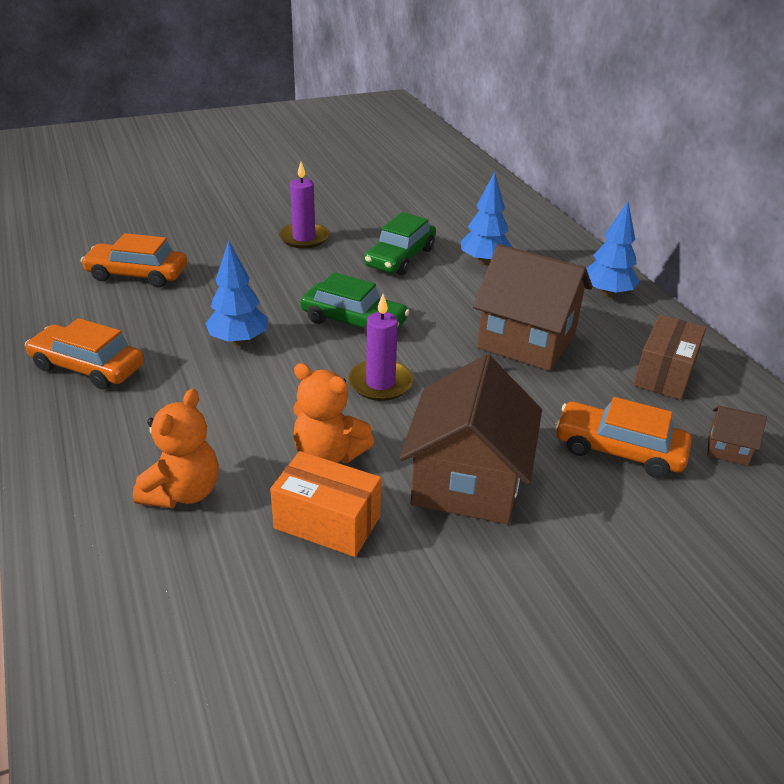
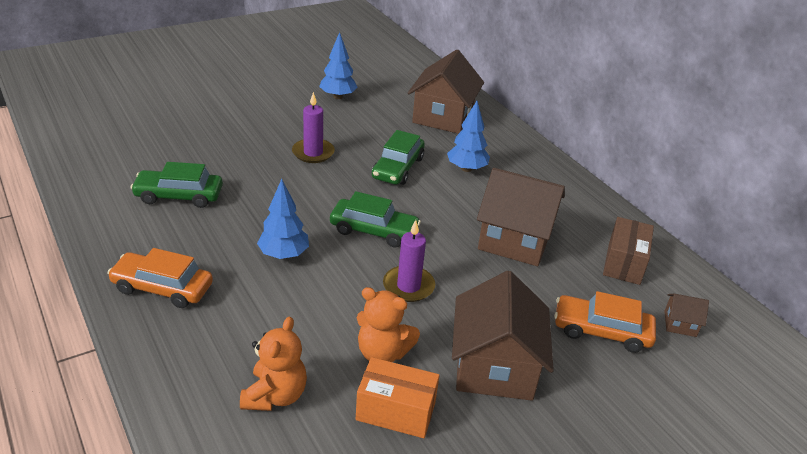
camera: 10 degrees left, 0 degrees up
(137, 274) = (179, 196): orange car -> green car
(468, 208) = (443, 117): none -> brown house
(607, 293) = (568, 193): blue tree -> blue tree (338, 96)

